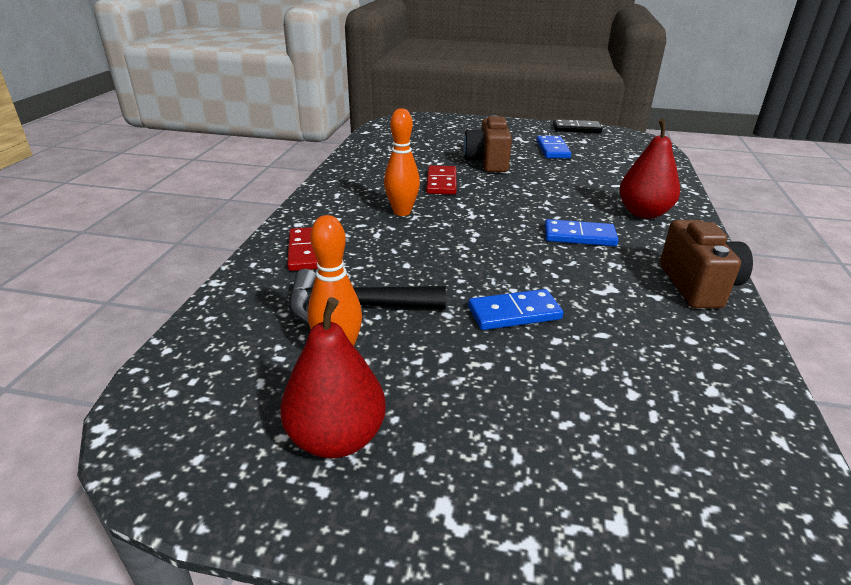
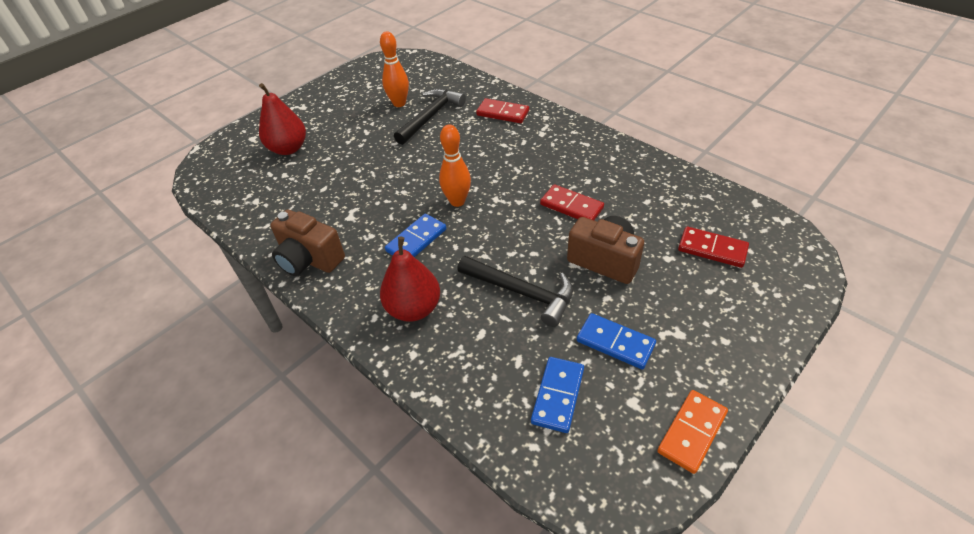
camera: 125 degrees right, 15 degrees up
(336, 438) = (354, 93): red pear -> red pear (288, 148)
(402, 212) = (529, 165): orange bowling pin -> orange bowling pin (457, 201)
(432, 137) = (712, 249): none -> red domino
(514, 313) = (370, 165): blue domino -> blue domino (558, 396)
(560, 180) = (522, 292): none -> black hammer
(576, 129) = (691, 432): black domino -> orange domino

